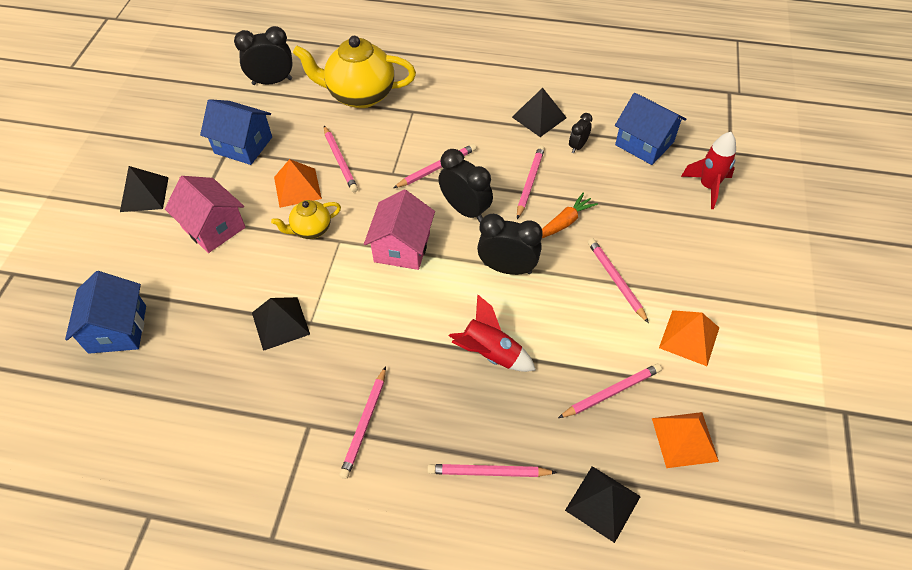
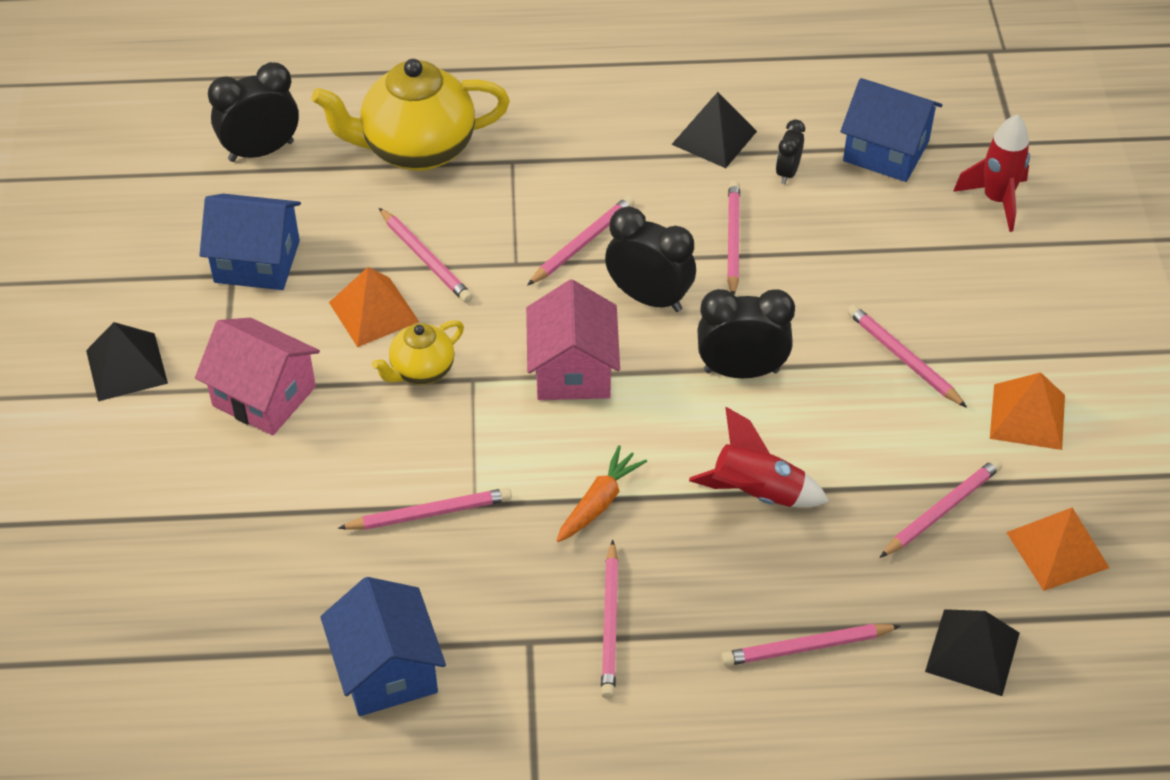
camera: 15 degrees left, 5 degrees down
(117, 329) = (178, 572): blue house -> blue house (387, 670)
(280, 323) = (430, 513): black pyramid -> pink pencil
(564, 222) = (803, 290): orange carrot -> orange carrot (599, 502)

